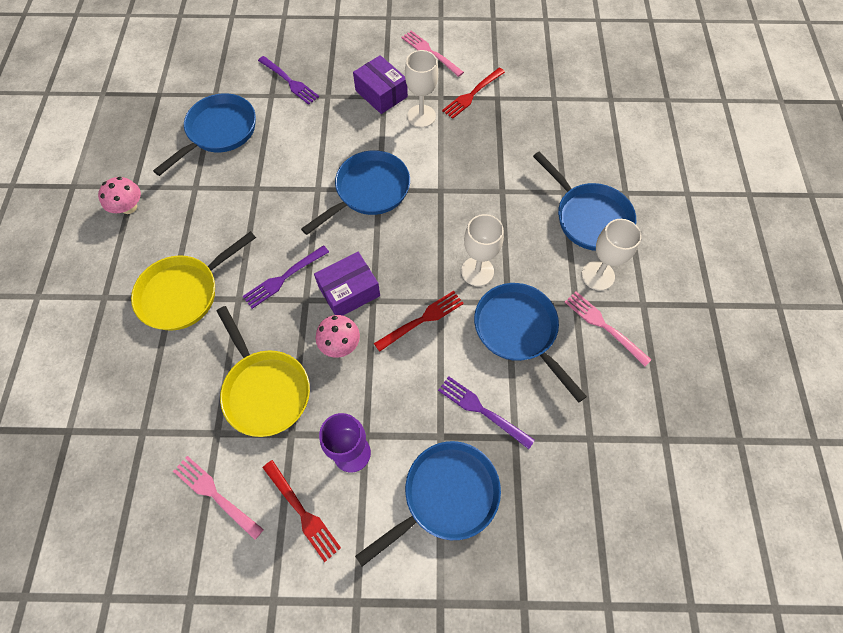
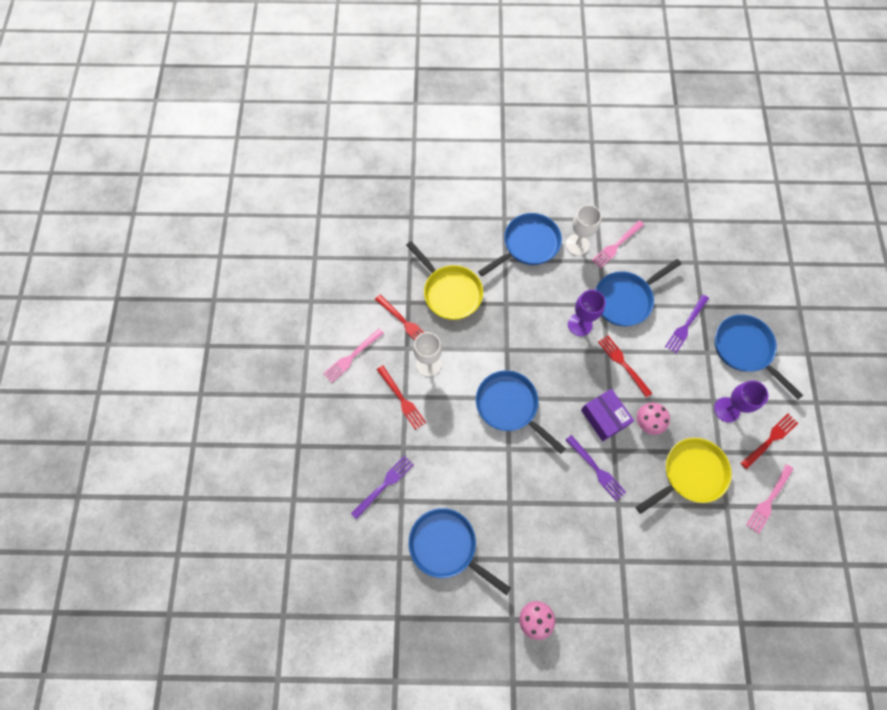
camera: 90 degrees left, 5 degrees up
(184, 293) = (617, 550): yellow pan -> yellow pan (450, 292)
(381, 94) = (402, 399): purple box -> red fork
(477, 271) = (580, 324): white goblet -> purple goblet

